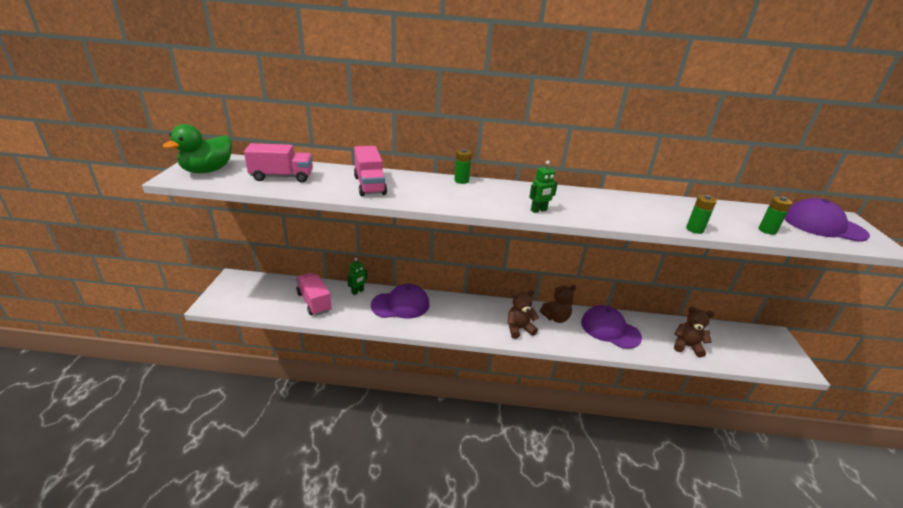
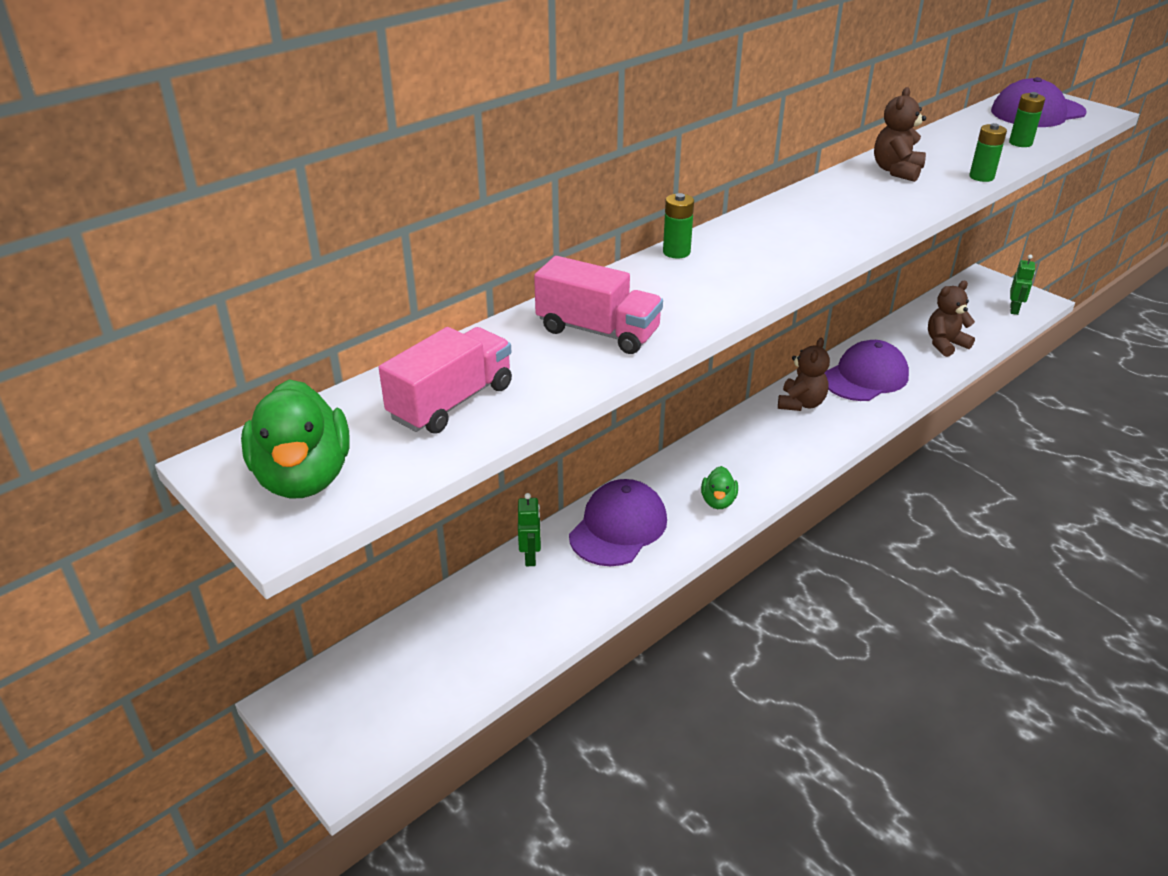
camera: 45 degrees left, 5 degrees up
(314, 302) = (501, 622): pink truck -> none
(451, 324) = (718, 501): none -> green duck
(519, 329) = (791, 447): brown teddy bear -> brown teddy bear (896, 171)
(539, 210) = (836, 241): green robot -> green robot (1014, 310)
(610, 329) = (865, 377): purple cap -> purple cap turned 150 degrees clockwise

